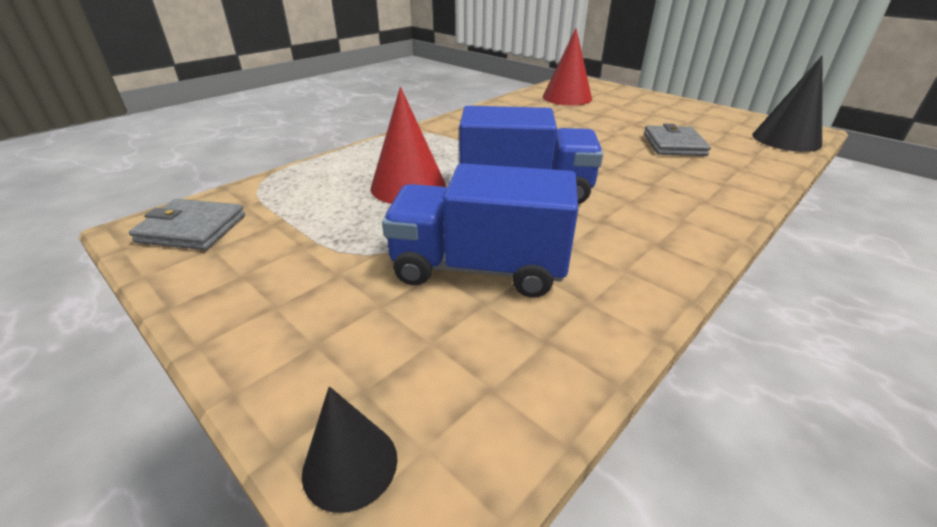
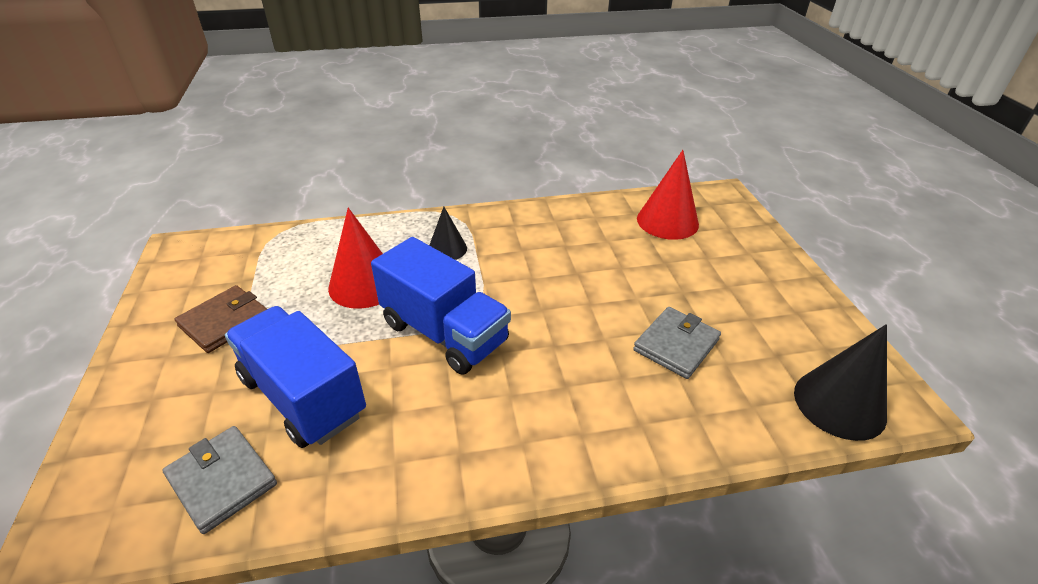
camera: 35 degrees right, 5 degrees up
(192, 229) = (198, 262): grey wallet -> grey wallet (222, 480)
(304, 256) = (225, 321): none -> brown wallet
(350, 464) = (76, 491): black cone -> black cone (447, 249)

